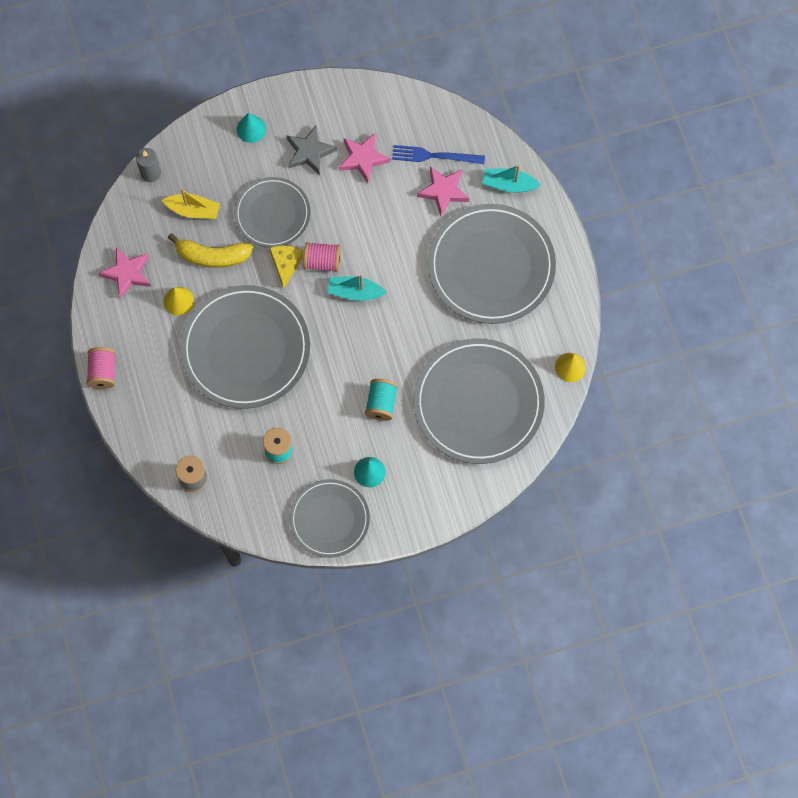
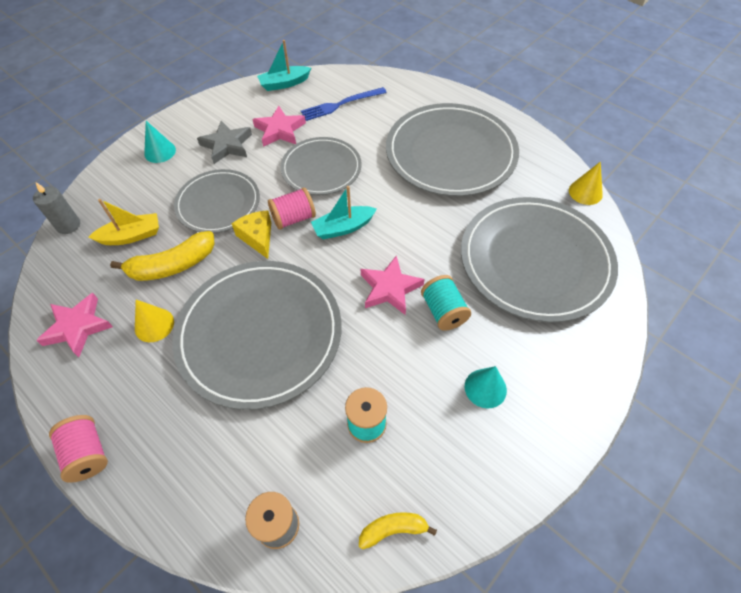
camera: 30 degrees left, 15 degrees down
(256, 518) = (393, 529): none -> yellow banana
(329, 519) = (483, 472): grey plate -> grey plate (321, 168)
(443, 191) = (367, 123): pink star -> pink star (390, 288)
(509, 184) = (417, 97): turquoise boat -> turquoise boat (284, 83)

